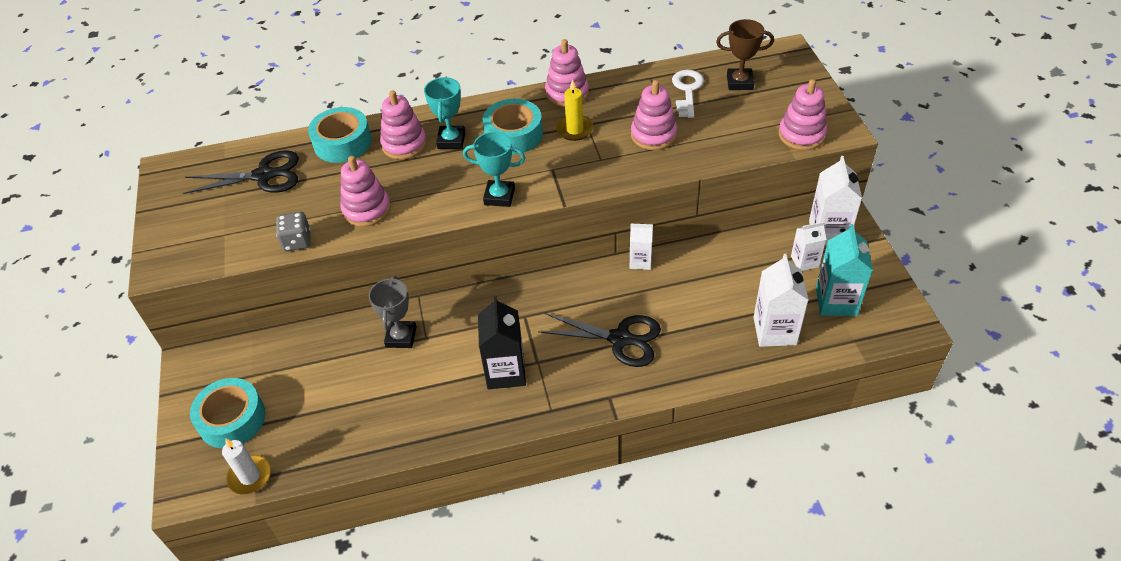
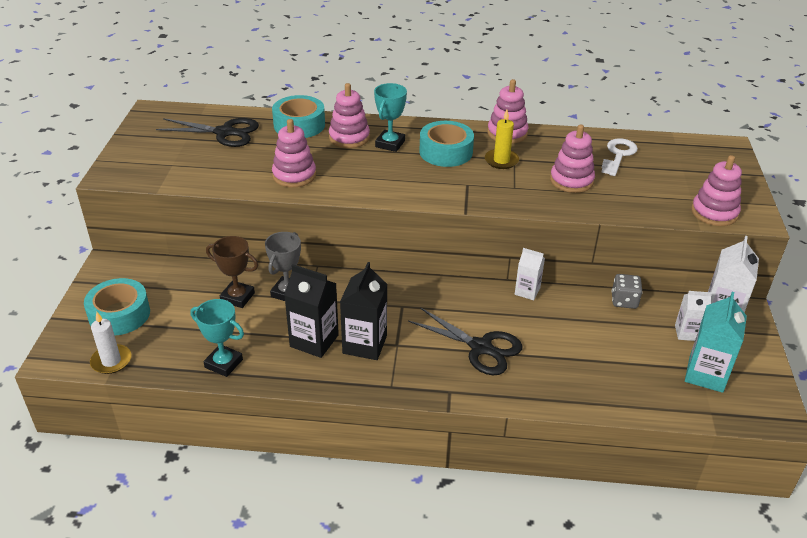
camera: 15 degrees right, 10 degrees down
(297, 241) = (226, 184): grey dice -> grey dice (624, 301)
(453, 384) = (314, 341): none -> black carton
(499, 196) = (411, 193): turquoise trophy -> turquoise trophy (224, 363)
(739, 82) = (671, 160): brown trophy -> brown trophy (237, 297)
(774, 331) = (633, 382): white carton -> none

